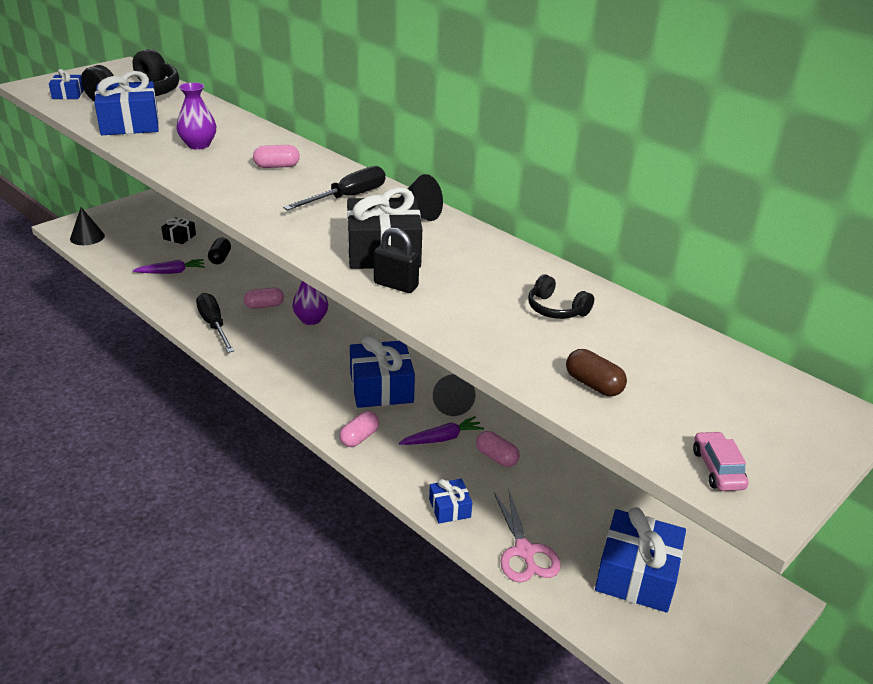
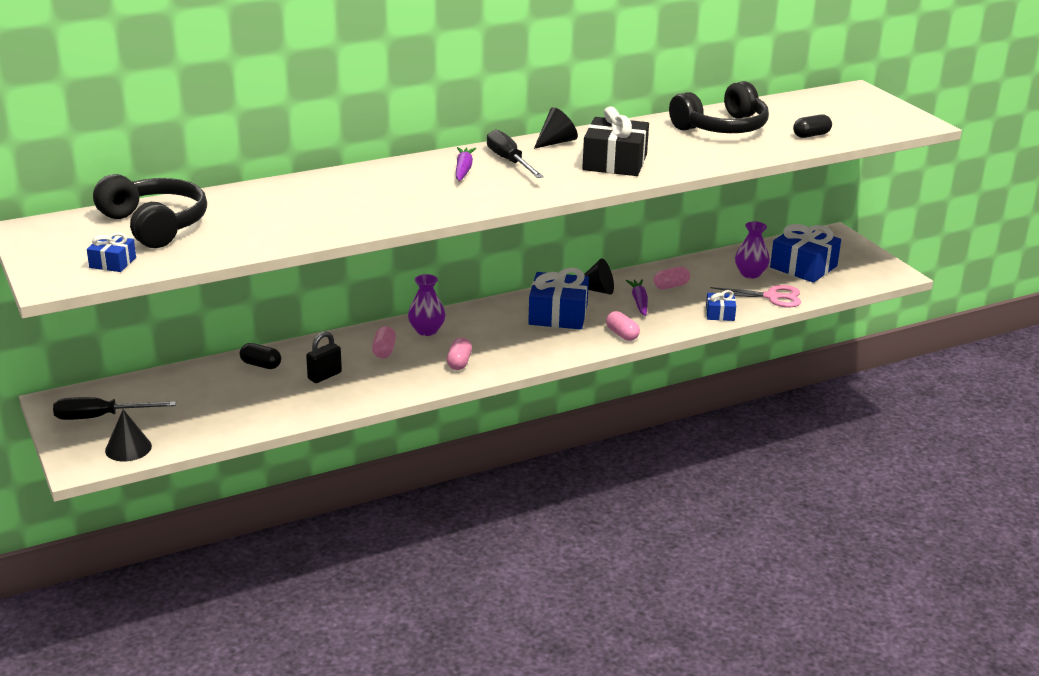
camera: 70 degrees left, 5 degrees down
(130, 124) = (250, 234): blue gift -> none
(172, 272) = (270, 397): purple carrot -> purple carrot (463, 169)
(179, 237) = (185, 385): black gift -> none
(198, 145) = (341, 206): purple vase -> purple vase (750, 274)
(214, 325) = (403, 381): black screwdriver -> black screwdriver (101, 417)
(277, 166) = (422, 179): pink capsule -> pink capsule (459, 362)
(396, 285) = (669, 166): black padlock -> black padlock (324, 376)
(556, 309) = (722, 128): black headphones -> black headphones, size x2.12
(593, 385) = (811, 135): brown capsule -> black capsule
(718, 469) = (894, 125): pink car -> none

